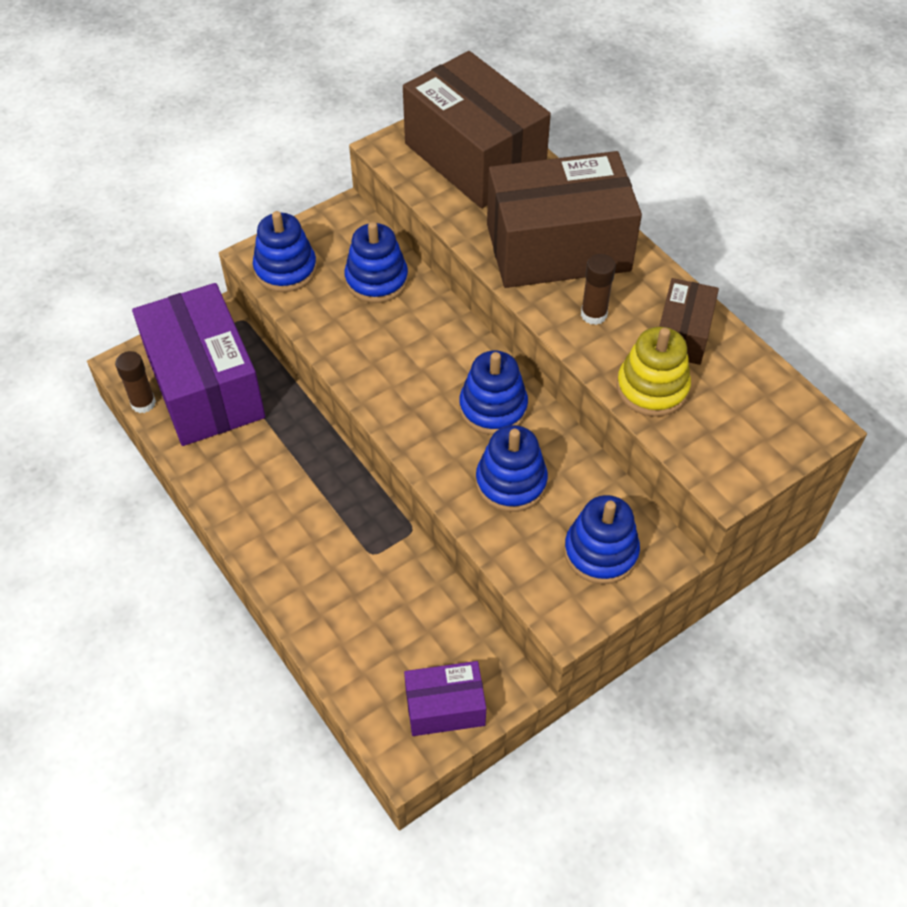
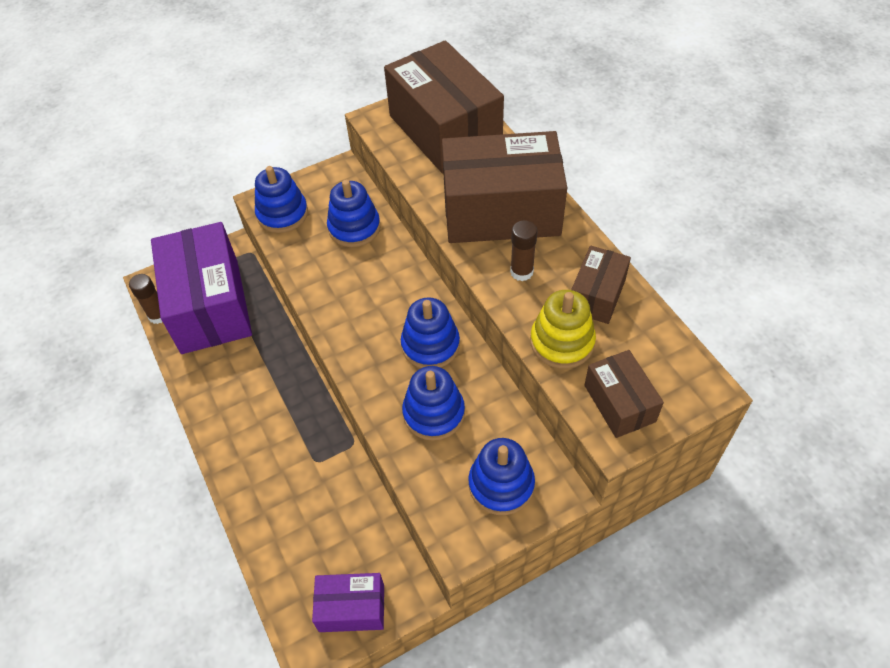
camera: 10 degrees right, 0 degrees up
(726, 448) = (619, 403): none -> brown box

